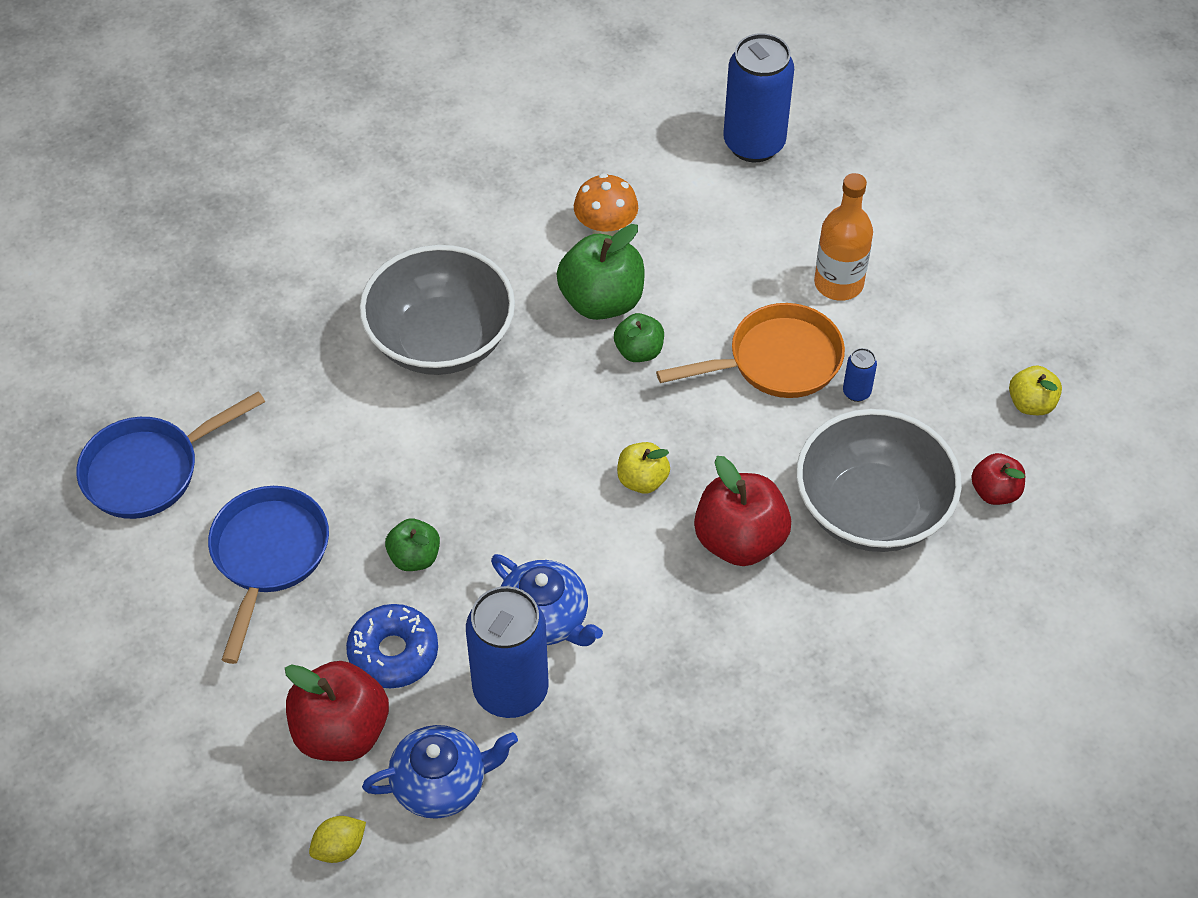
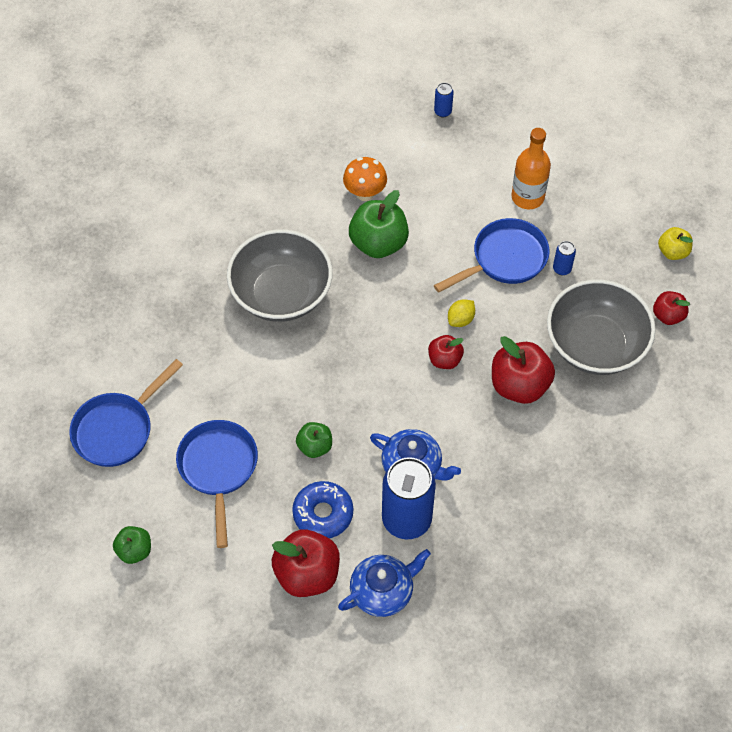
camera: 15 degrees left, 5 degrees up
(339, 847) = (332, 649): yellow lemon -> yellow lemon (460, 319)
(639, 351) = (414, 272): green apple -> green apple (134, 551)
(642, 480) = (444, 360): yellow apple -> red apple
(754, 144) = (442, 112): blue can -> blue can, size x0.42
(776, 361) = (504, 259): orange pan -> blue pan

